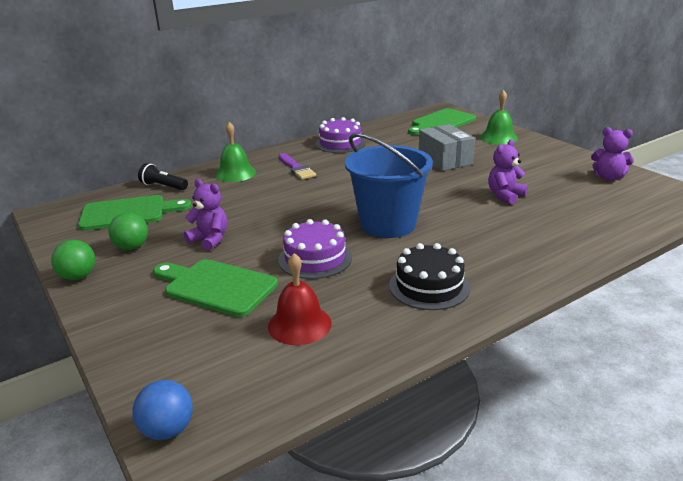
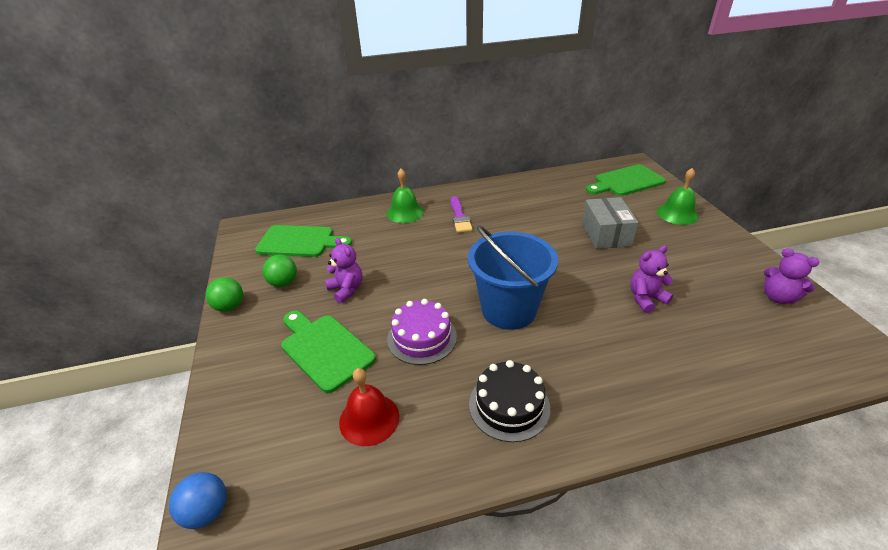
camera: 20 degrees right, 10 degrees up
(163, 186) = (340, 216): black flashlight -> none
(340, 143) = (514, 192): purple cake -> none

